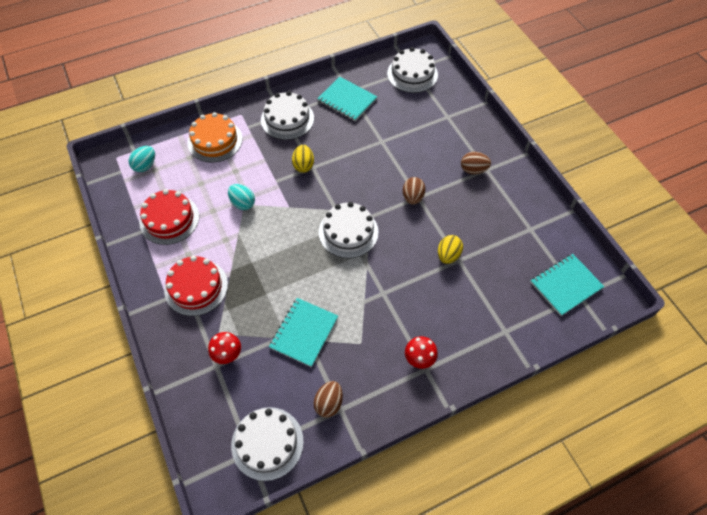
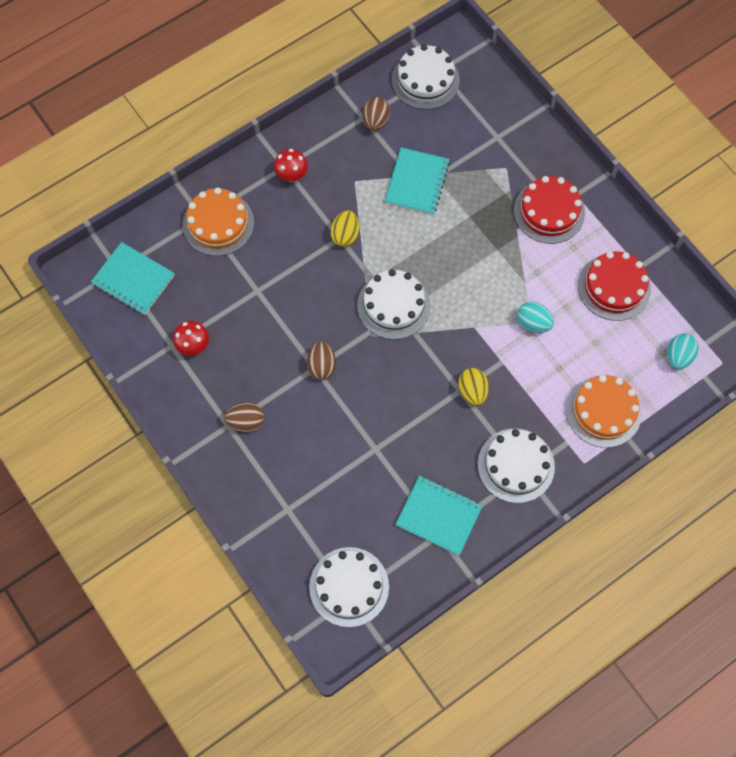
camera: 170 degrees right, 10 degrees up
(227, 354) = (489, 149): red mushroom -> red mushroom (193, 345)
(448, 255) = (270, 294): yellow egg -> yellow egg (345, 235)
(490, 323) = (218, 223): none -> orange cake
(565, 285) = (133, 280): turquoise notebook -> turquoise notebook turned 75 degrees clockwise

